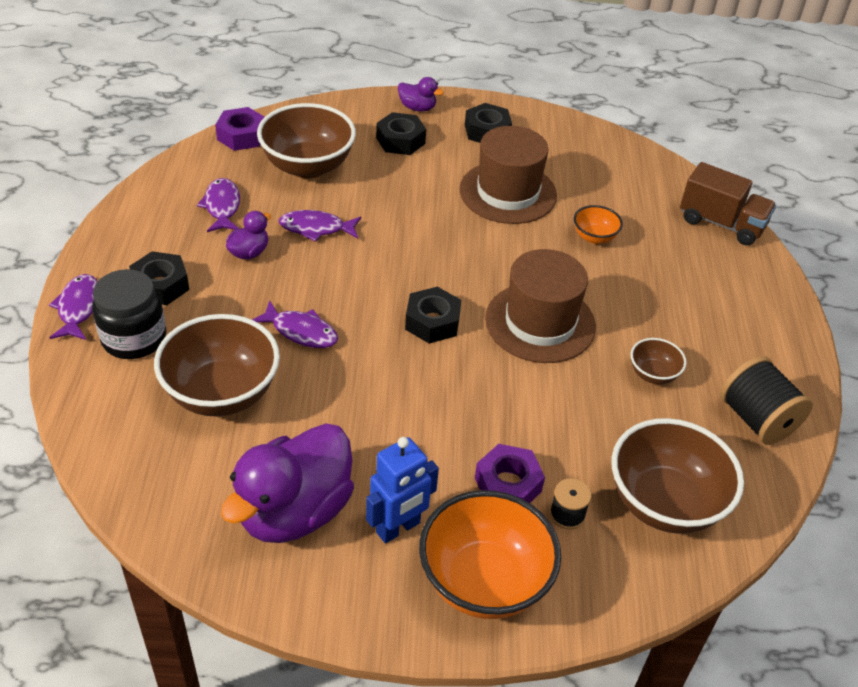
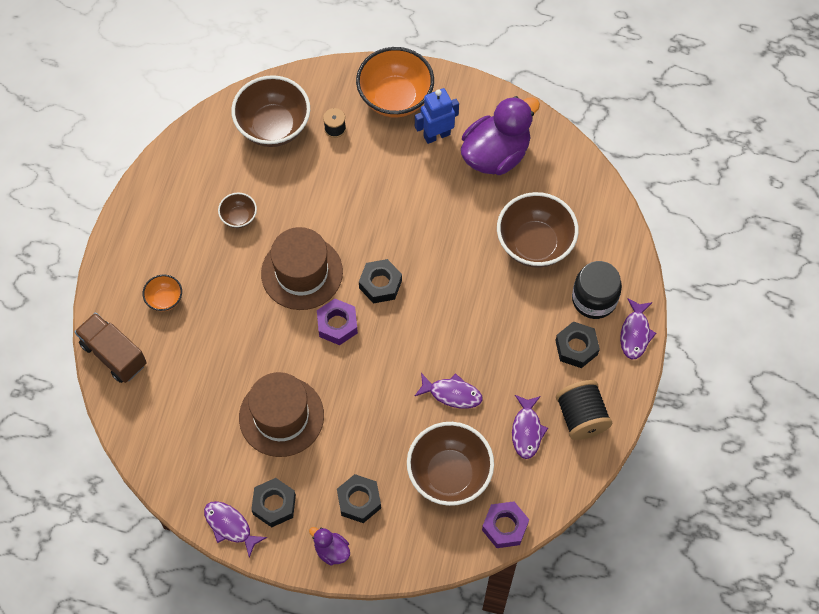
camera: 165 degrees left, 20 degrees up
(249, 252) = (508, 373): purple duck -> none
(301, 331) = (476, 289): purple fish -> purple fish (230, 526)
(508, 484) = (364, 152): purple nut -> purple nut (337, 324)
(594, 237) = (227, 353): orange bowl -> orange bowl (164, 299)
(757, 419) = (186, 173): black spool -> black spool (581, 417)

